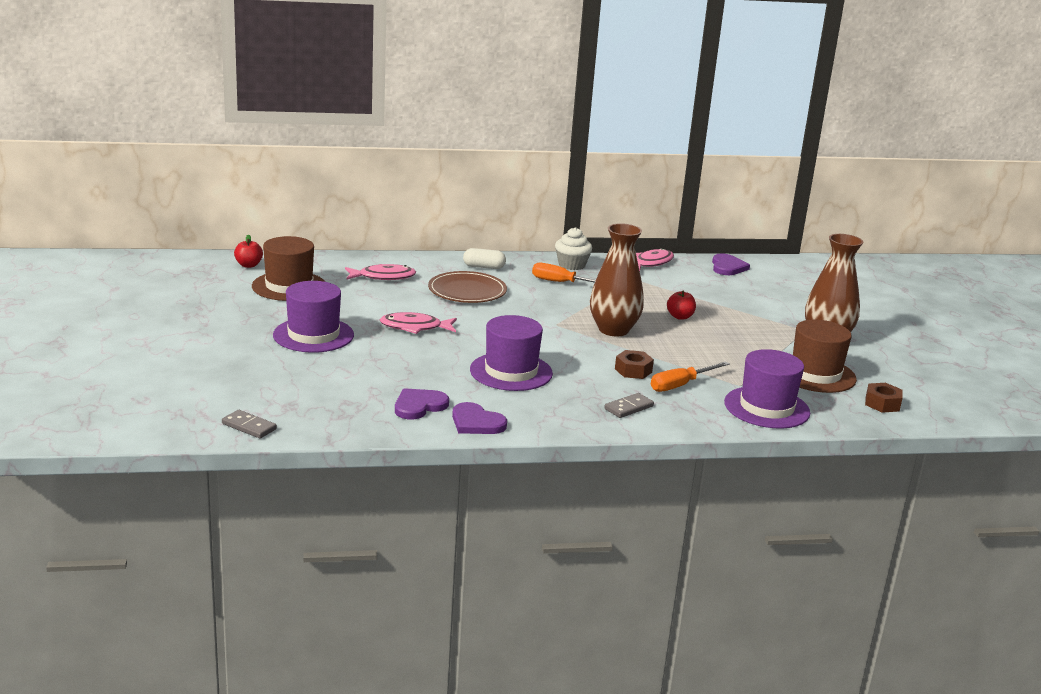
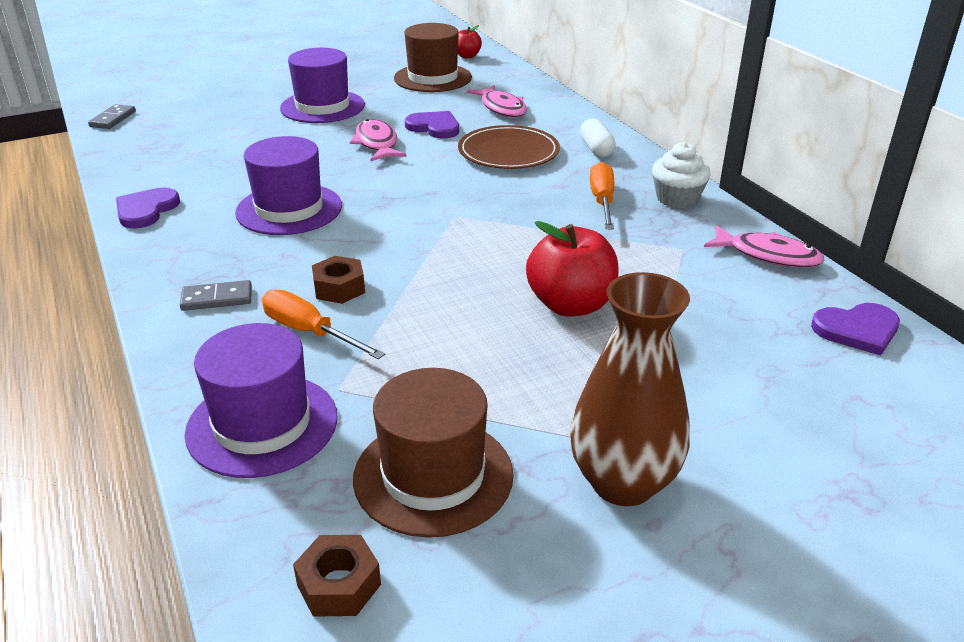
camera: 75 degrees right, 10 degrees up
(419, 406) = (178, 176): purple heart -> purple heart (434, 127)
(613, 330) = (470, 257): brown vase -> none
(628, 407) = (217, 298): grey domino -> grey domino turned 45 degrees counterclockwise
(680, 317) = (571, 305): red apple -> red apple, size x1.84

